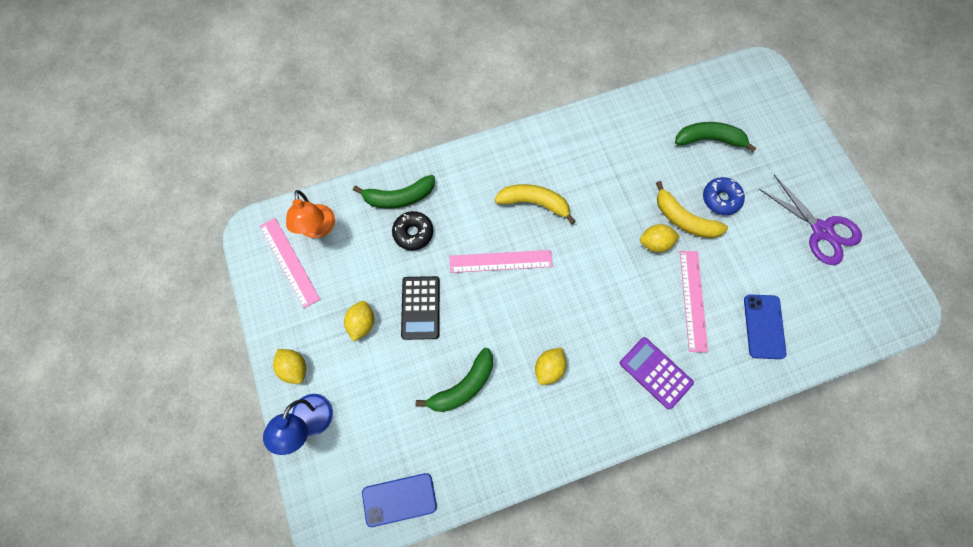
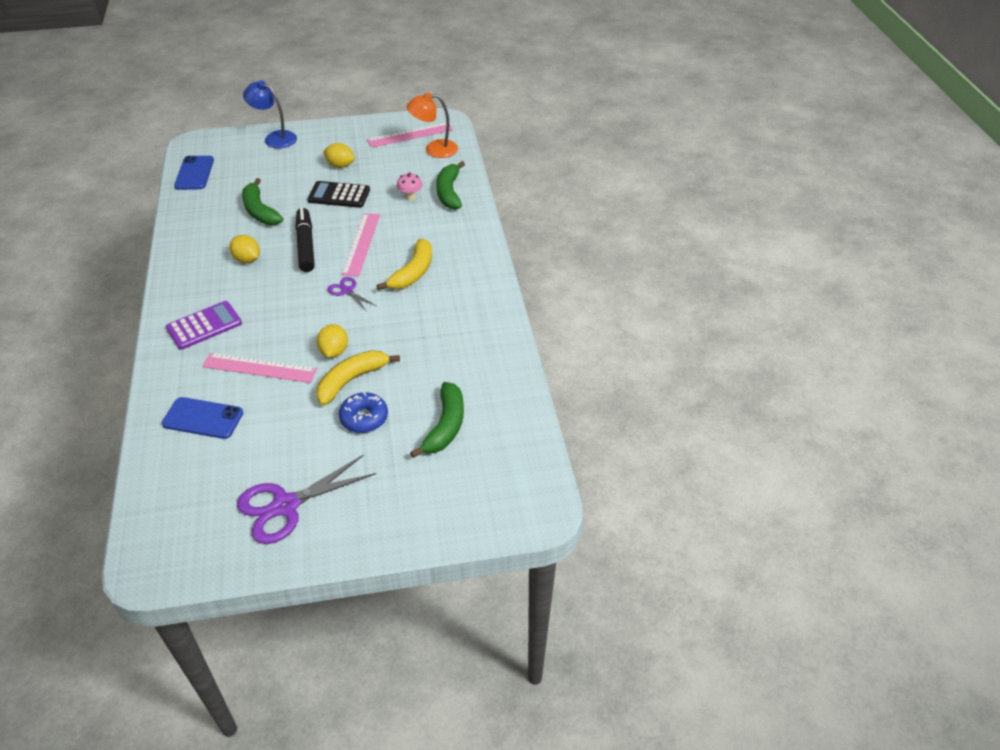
camera: 100 degrees right, 25 degrees down
(294, 368) = (320, 134): yellow lemon -> none
(413, 233) = (410, 197): black donut -> pink mushroom
(513, 315) = (306, 245): none -> black marker
(574, 255) = (347, 291): none -> purple scissors

